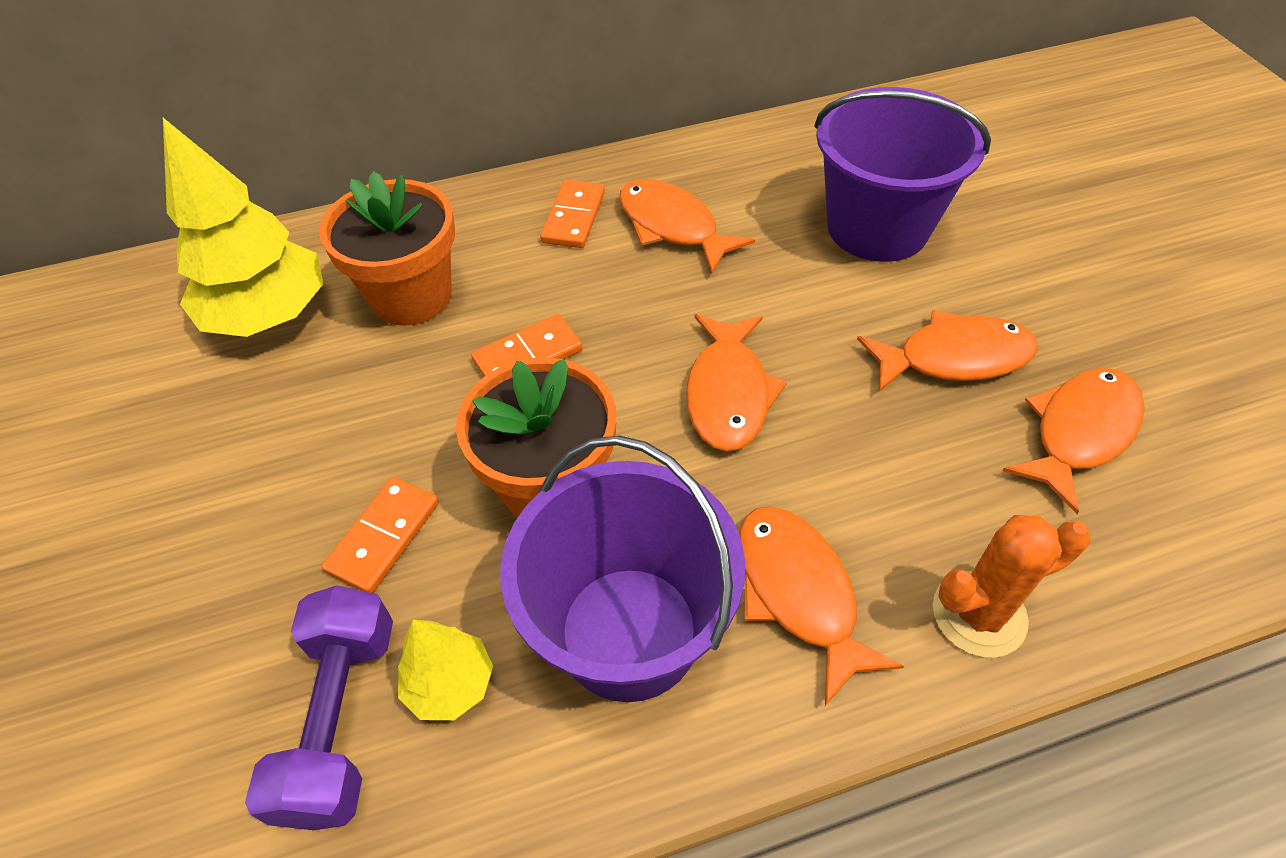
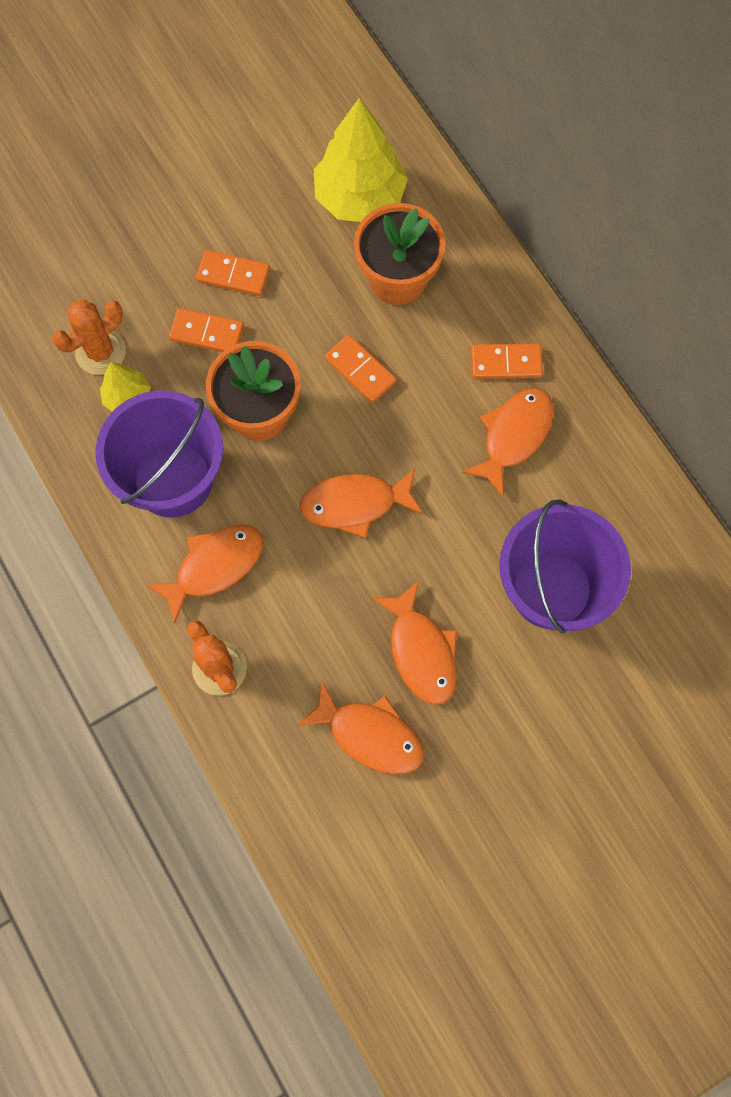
camera: 75 degrees right, 20 degrees up
(302, 483) = (233, 275): none -> orange domino
(341, 719) = (100, 352): purple dumbbell -> orange cactus

